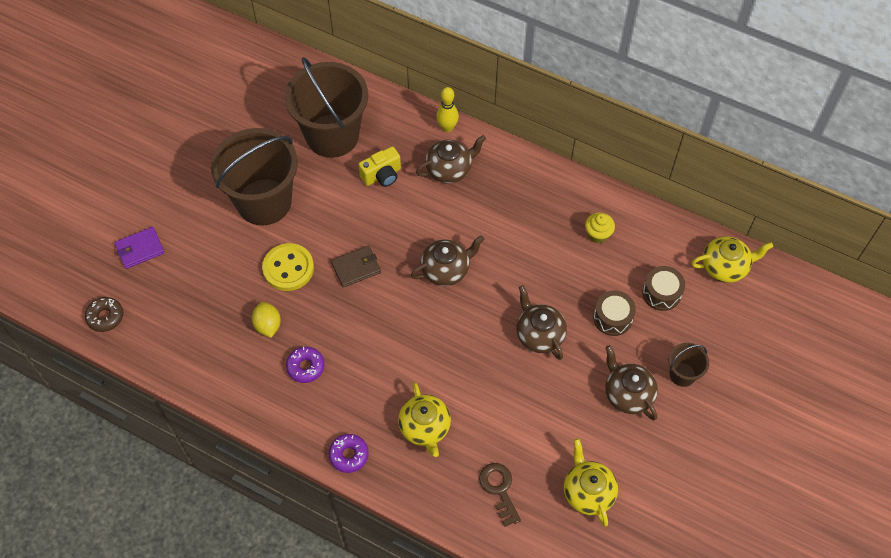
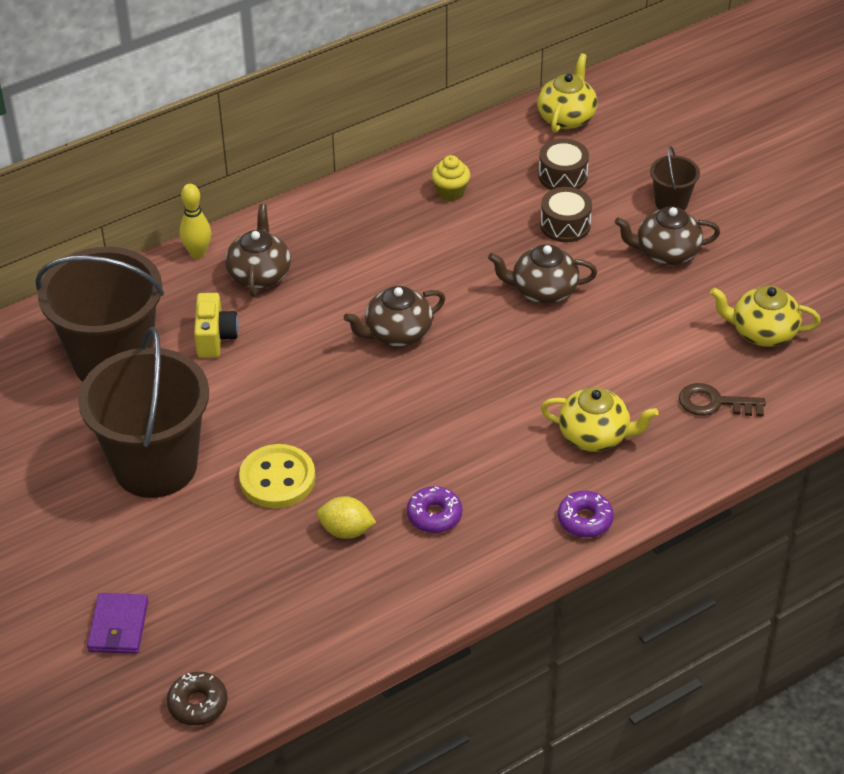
camera: 60 degrees left, 15 degrees down
(356, 267) = (329, 413): brown wallet -> none
(446, 270) = (397, 333): brown teapot -> brown teapot turned 120 degrees counterclockwise

